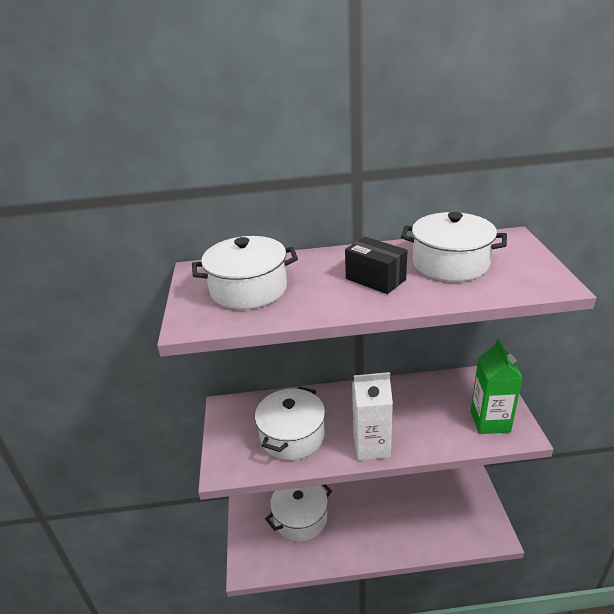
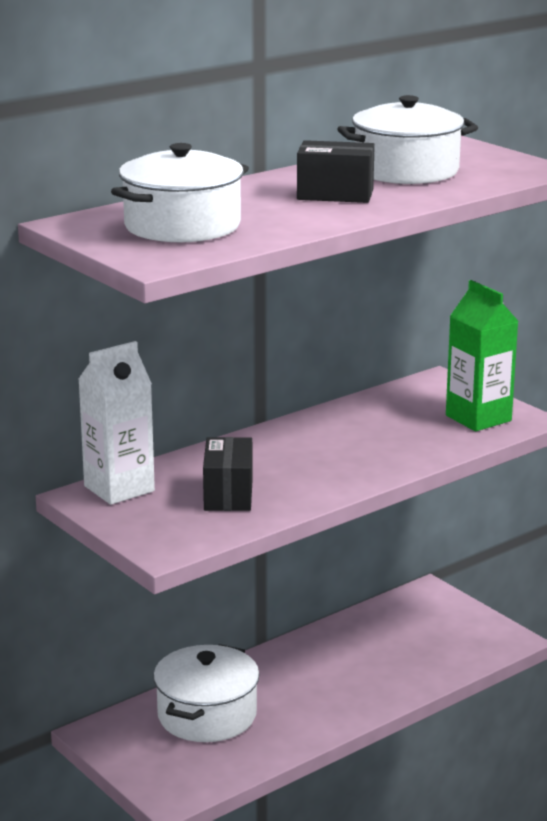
camera: 35 degrees left, 10 degrees down
(292, 436) = (228, 494): white pot -> black box
(371, 446) = (351, 475): white carton -> white carton (119, 488)

